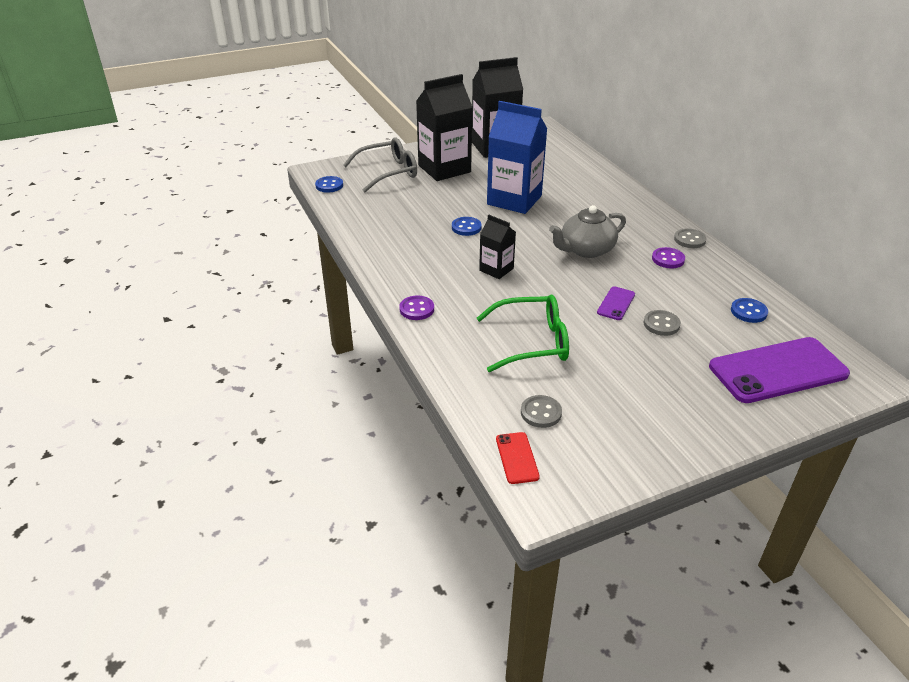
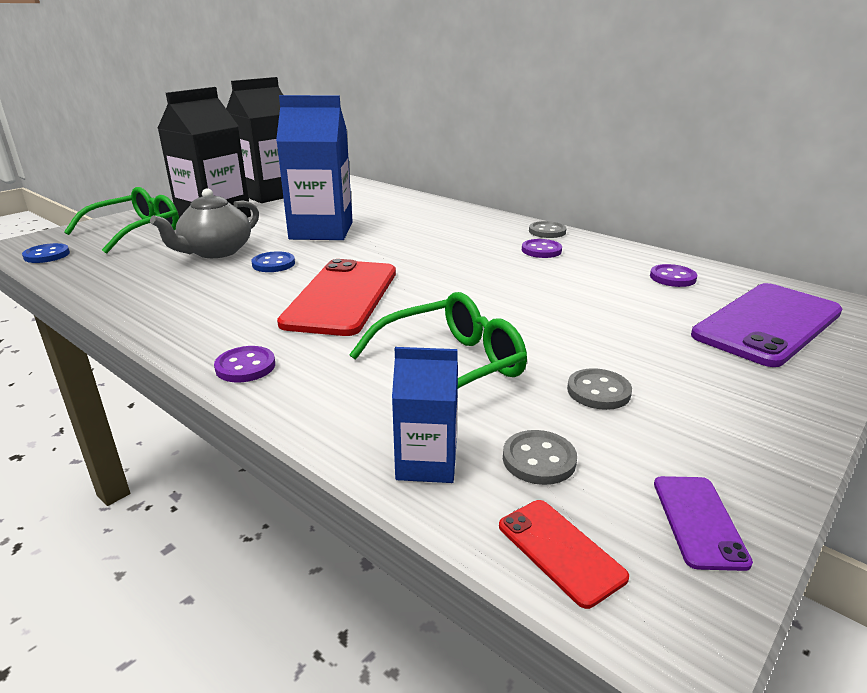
camera: 25 degrees left, 10 degrees down
(388, 172) = (136, 231): grey glasses -> green glasses
(482, 396) = (426, 463): none -> blue carton
(496, 269) = (341, 297): black carton -> red phone
(586, 250) = (442, 258): grey teapot -> grey teapot (215, 252)
(616, 303) = (523, 300): purple phone -> purple phone (699, 521)
(661, 324) = (595, 309): grey button -> grey button (598, 391)
(748, 312) = (672, 278): blue button -> purple button

